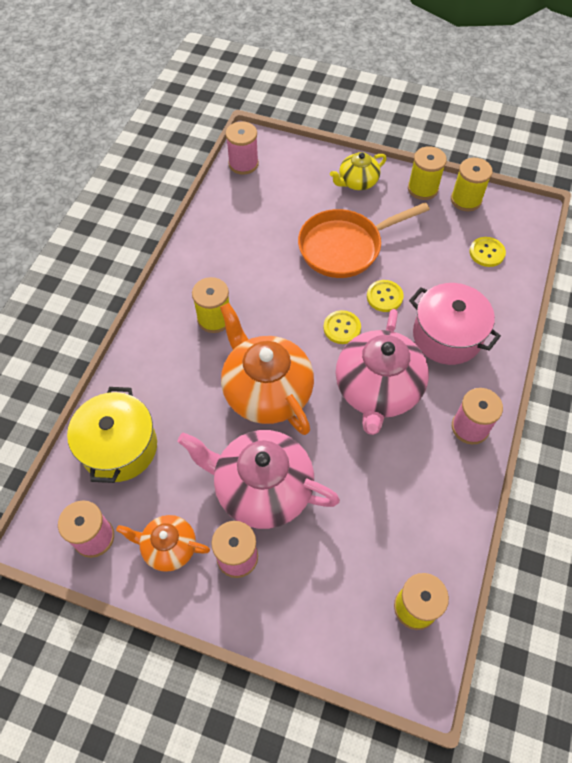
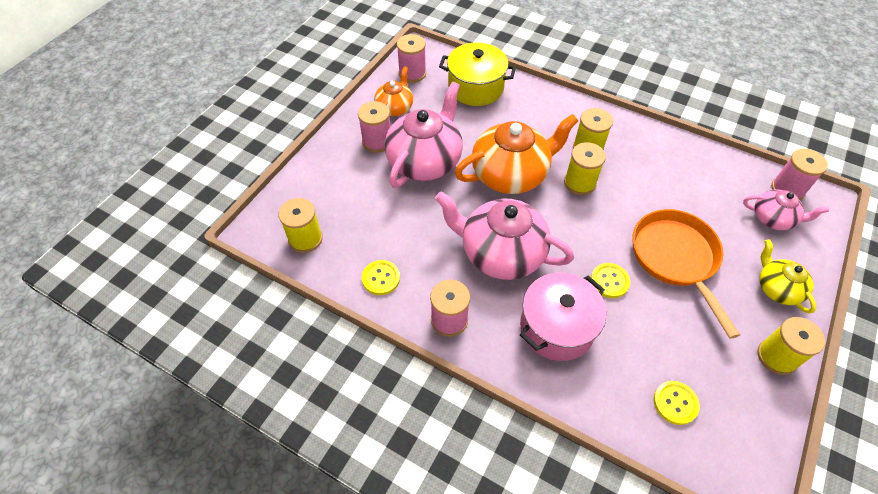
camera: 100 degrees right, 5 degrees down
(281, 177) = (773, 218): none -> pink teapot
(342, 328) = (572, 238): yellow button -> yellow button (381, 278)
(466, 200) = (764, 404): yellow spool -> yellow spool (579, 183)

